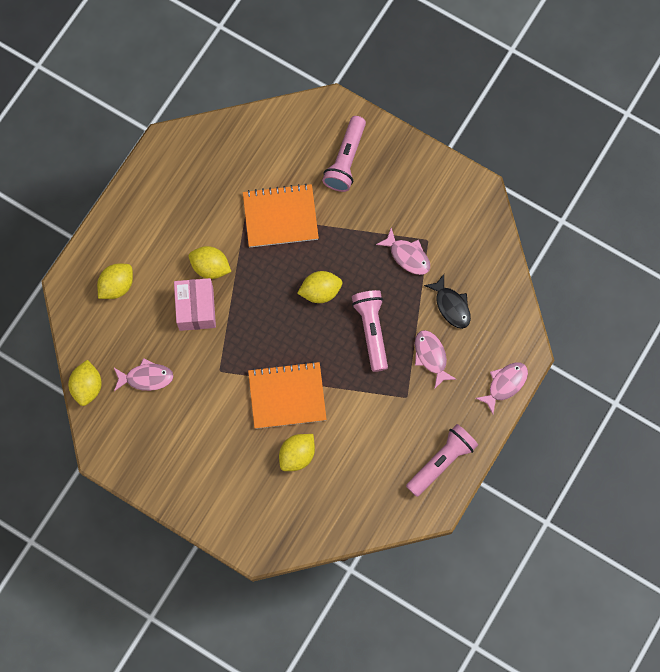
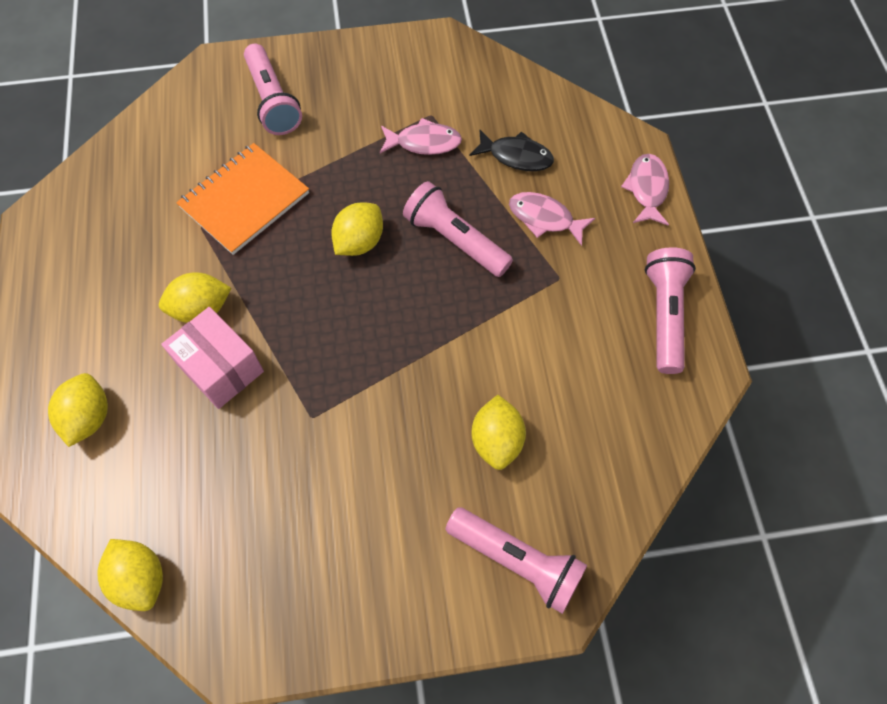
camera: 40 degrees left, 10 degrees down
(146, 377) = (218, 501): pink fish -> none
(256, 517) = (517, 561): none -> pink flashlight
(287, 396) = (422, 382): orange notebook -> none

